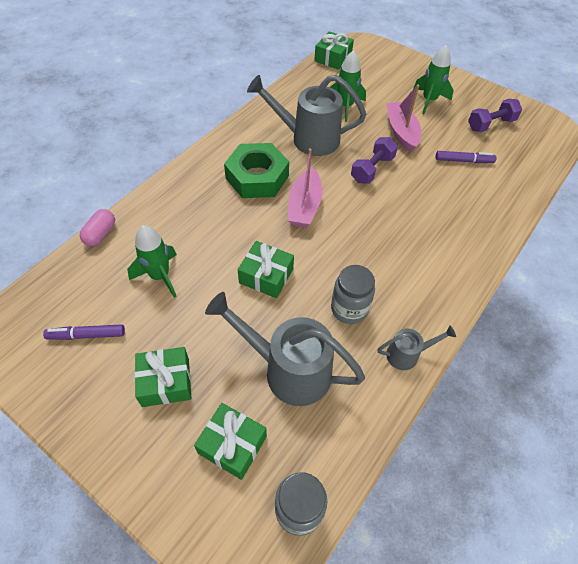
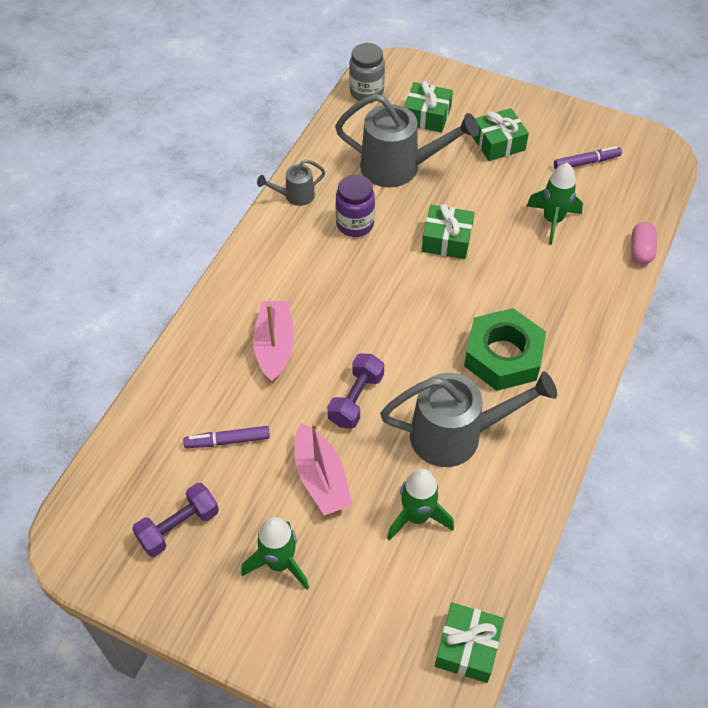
camera: 170 degrees right, 0 degrees up
(304, 206) = (431, 327): pink boat -> pink boat (275, 346)
(349, 309) = (355, 224): grey jar -> purple jar

